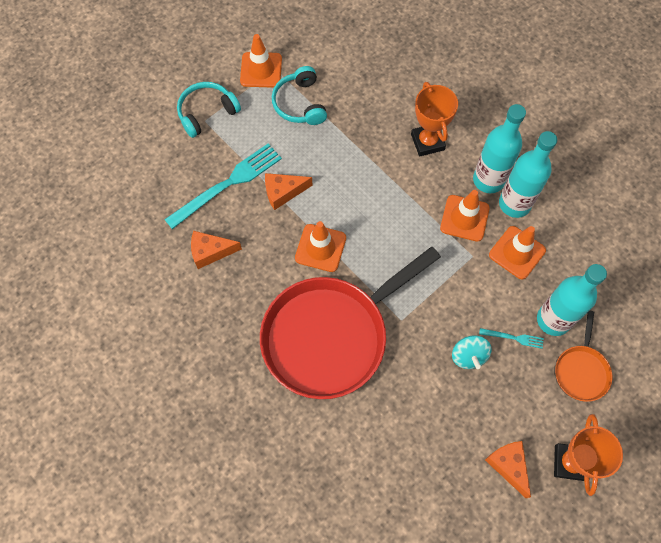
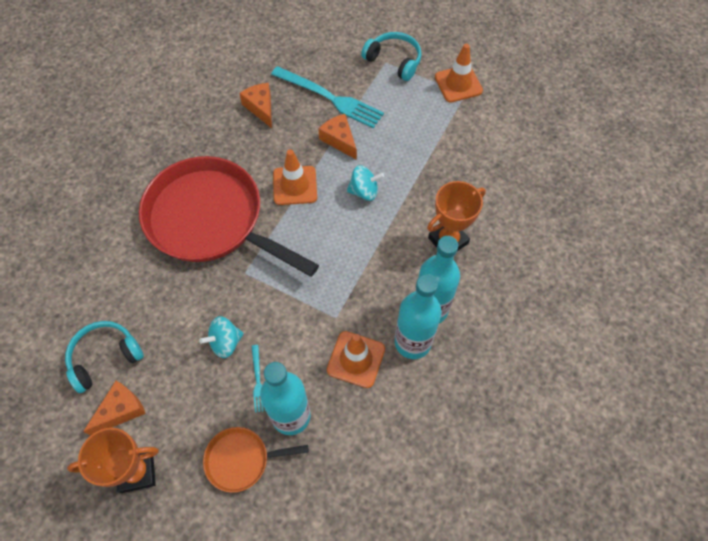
camera: 70 degrees right, 5 degrees down
(300, 103) = (438, 124): turquoise headphones -> turquoise headphones (105, 357)
(351, 190) = (364, 191): none -> turquoise spinning top
(464, 218) = (375, 298): orange traffic cone -> none

